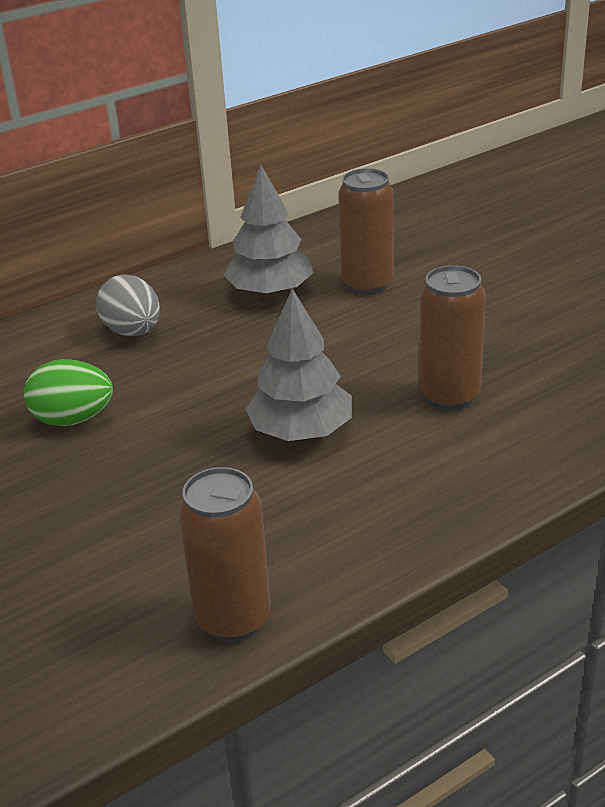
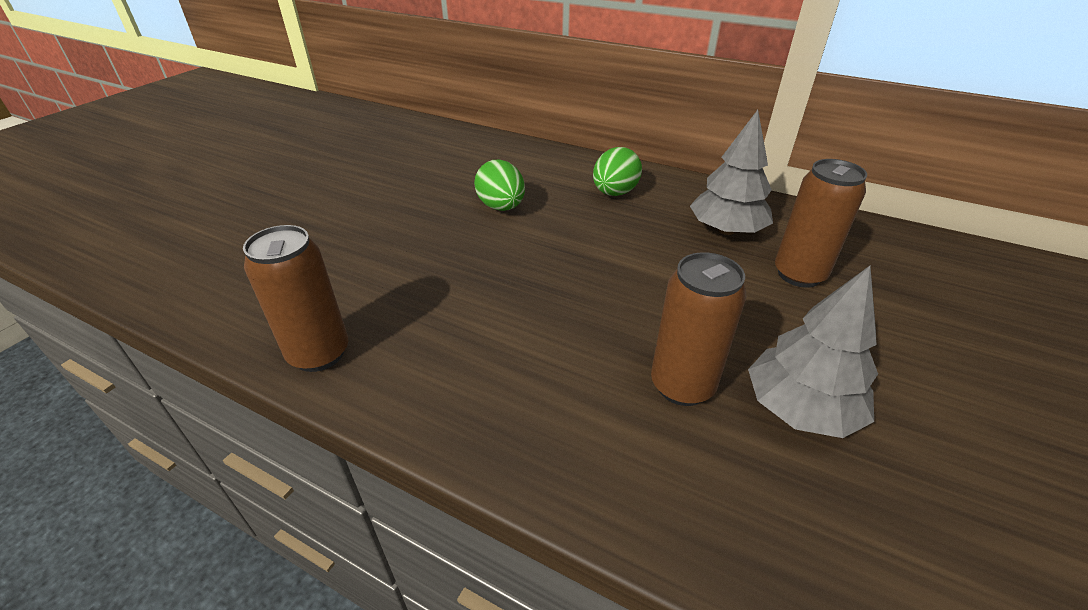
camera: 60 degrees right, 5 degrees up
(133, 332) = (614, 193): grey egg -> green egg
(301, 432) = (558, 310): grey tree -> grey tree (800, 409)

